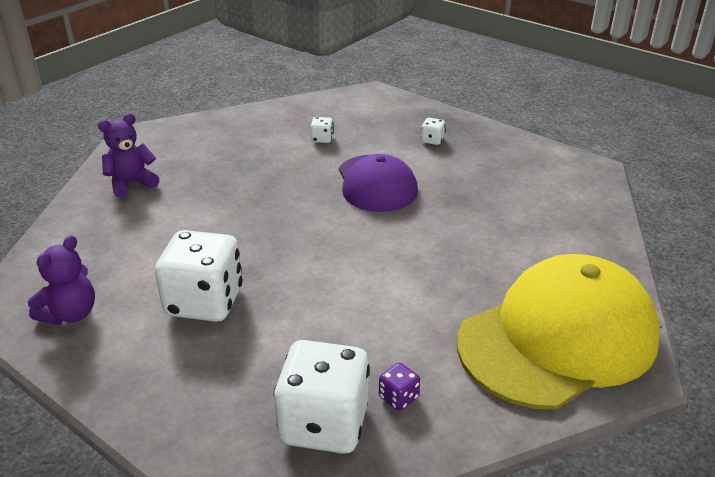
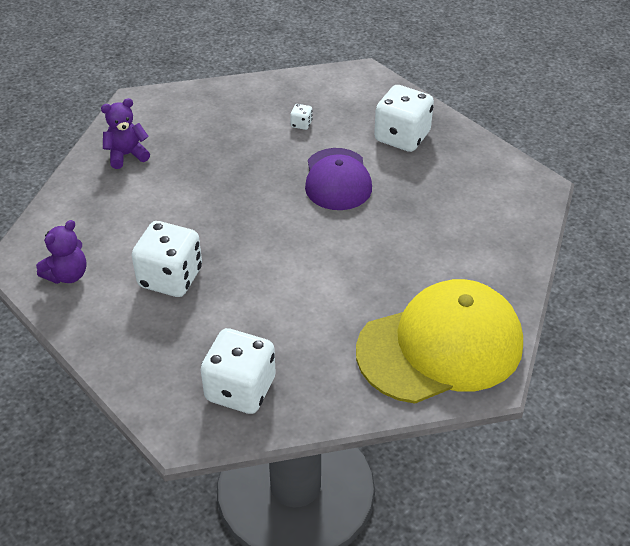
camera: 10 degrees right, 10 degrees up
(398, 397) = (300, 377): purple dice -> none
(432, 140) = (402, 137): white dice -> white dice, size x2.43

